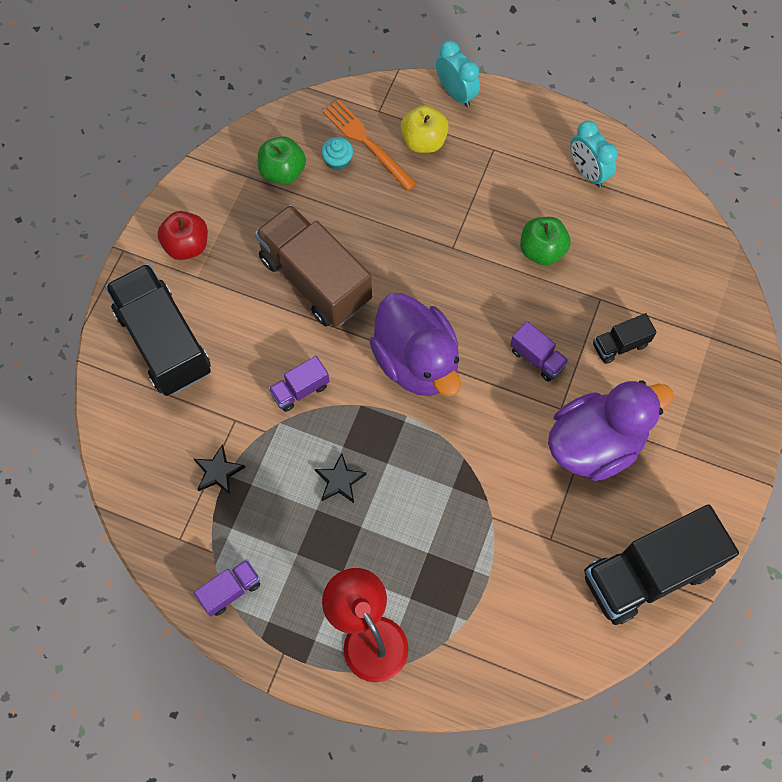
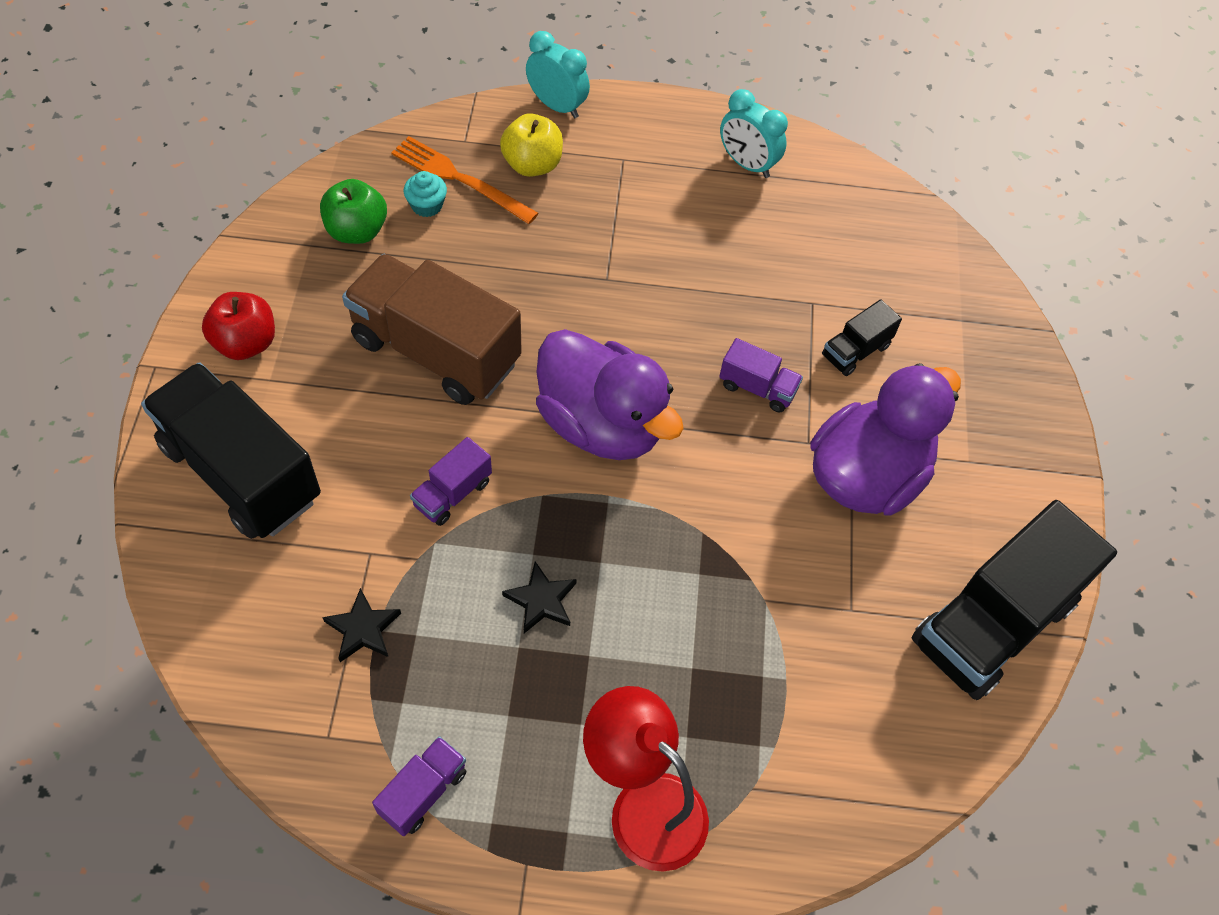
camera: 20 degrees left, 10 degrees down
(542, 250) = (721, 261): green apple -> none

